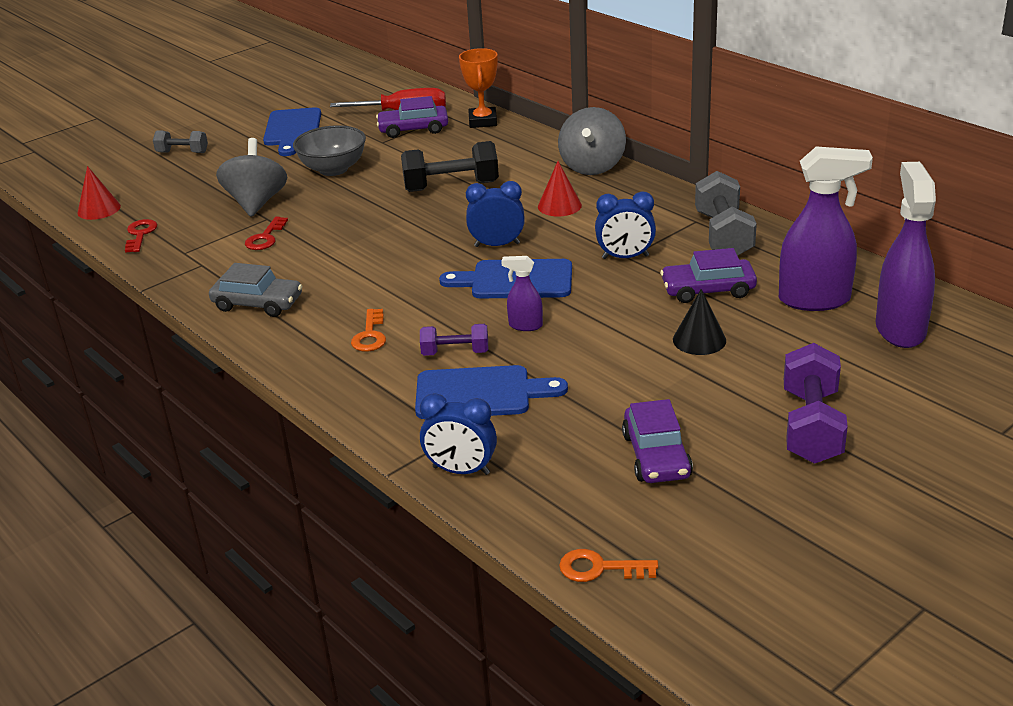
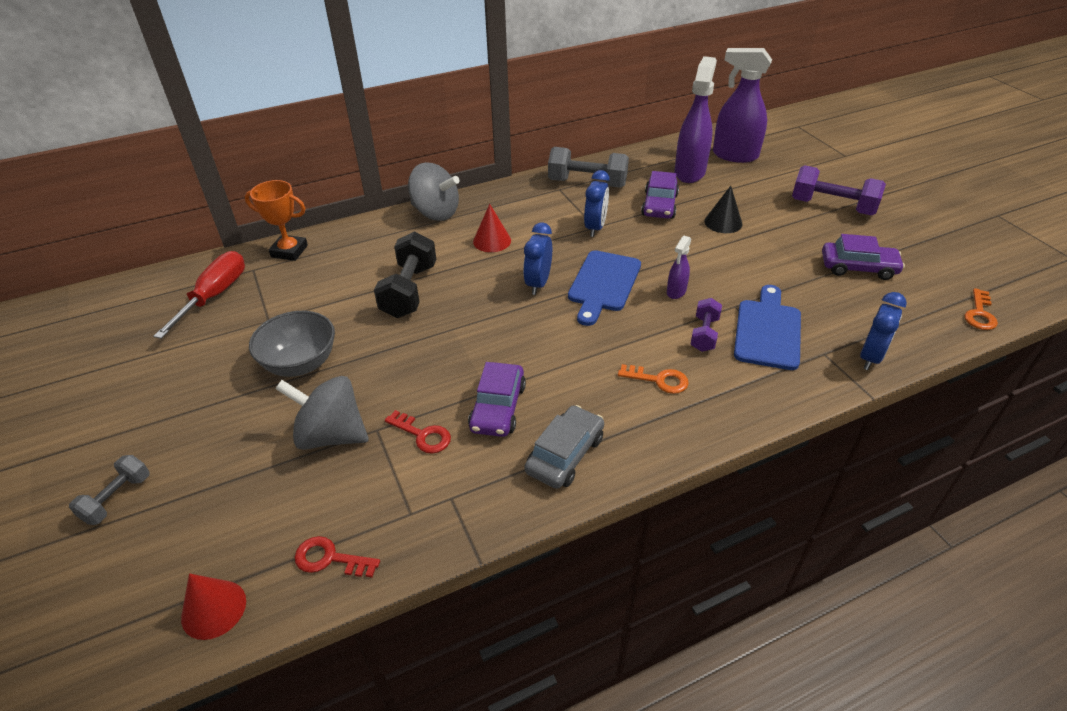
camera: 75 degrees left, 10 degrees up
(292, 130) = (162, 385): blue cutting board -> none
(413, 129) = (260, 295): purple car -> purple car (498, 408)

